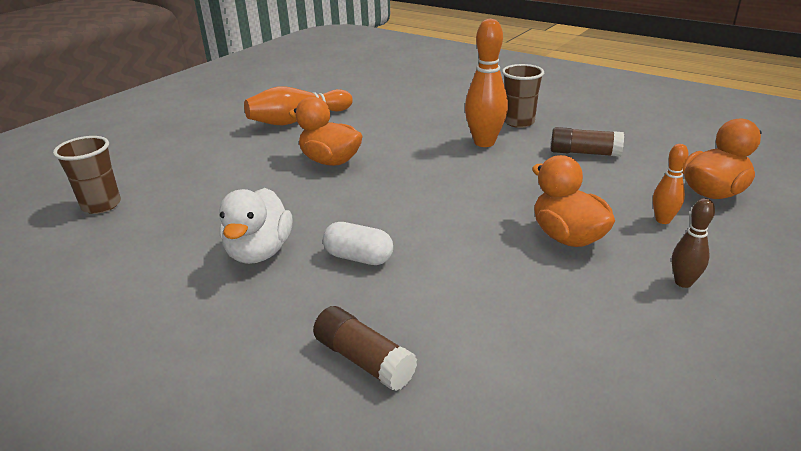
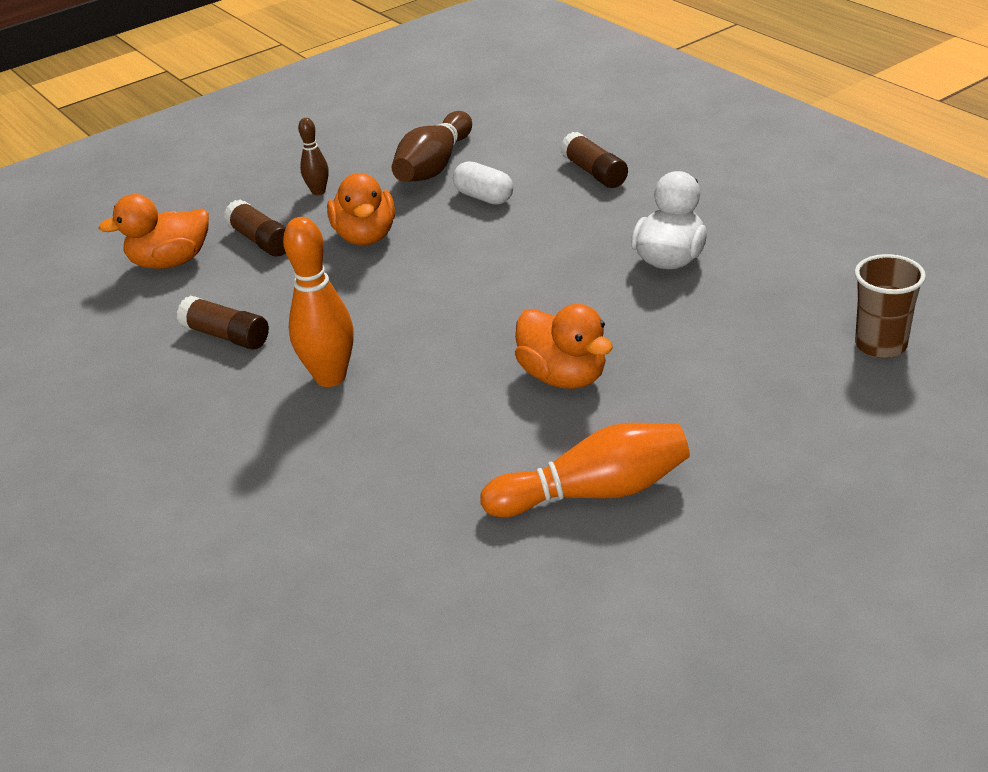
camera: 160 degrees left, 5 degrees up
(358, 257) = (572, 242): white capsule -> white capsule (484, 197)
(519, 122) = (242, 414): brown cup -> none
(585, 343) = (434, 166): none -> brown bowling pin
(663, 220) = (261, 241): orange bowling pin -> brown glue stick

